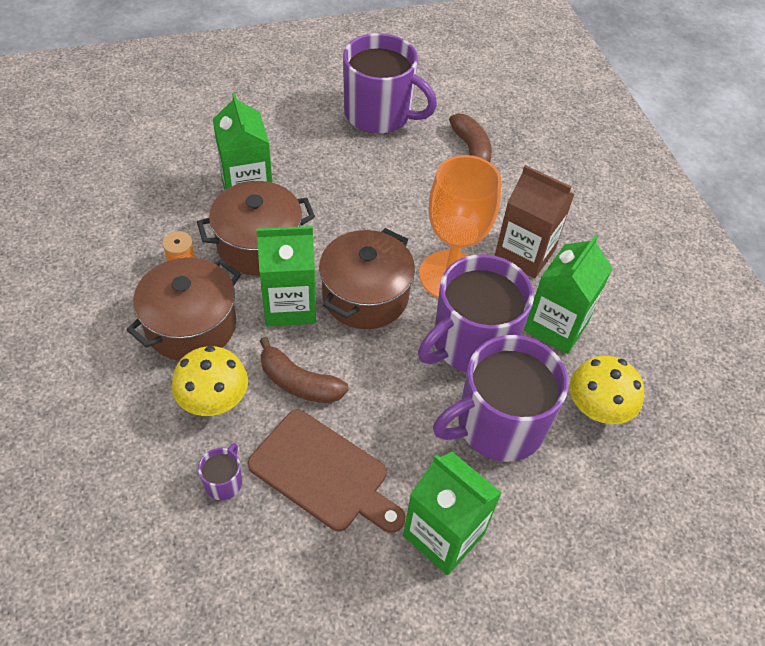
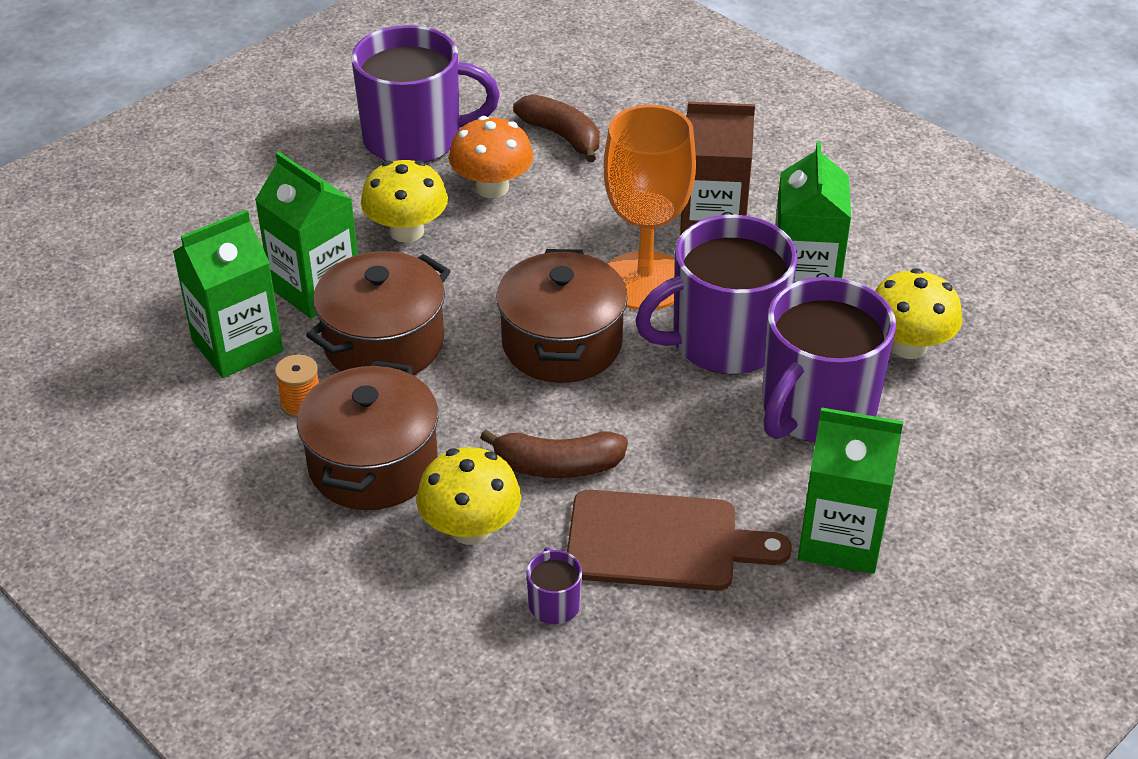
camera: 25 degrees left, 10 degrees down
(290, 305) = (478, 391): green carton -> green carton (237, 346)
(328, 175) = (407, 231): none -> yellow mushroom
(401, 167) = (492, 187): none -> orange mushroom
(471, 343) = (724, 341): purple mug -> purple mug turned 45 degrees clockwise

